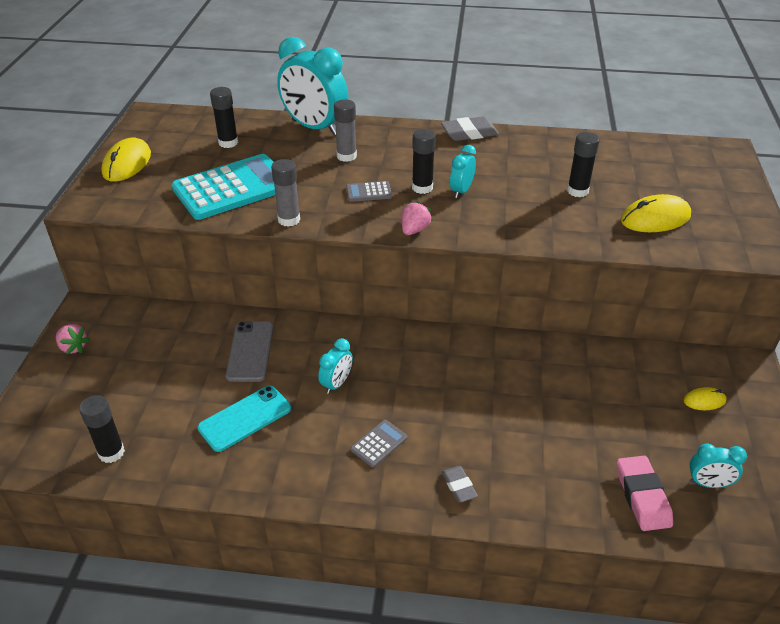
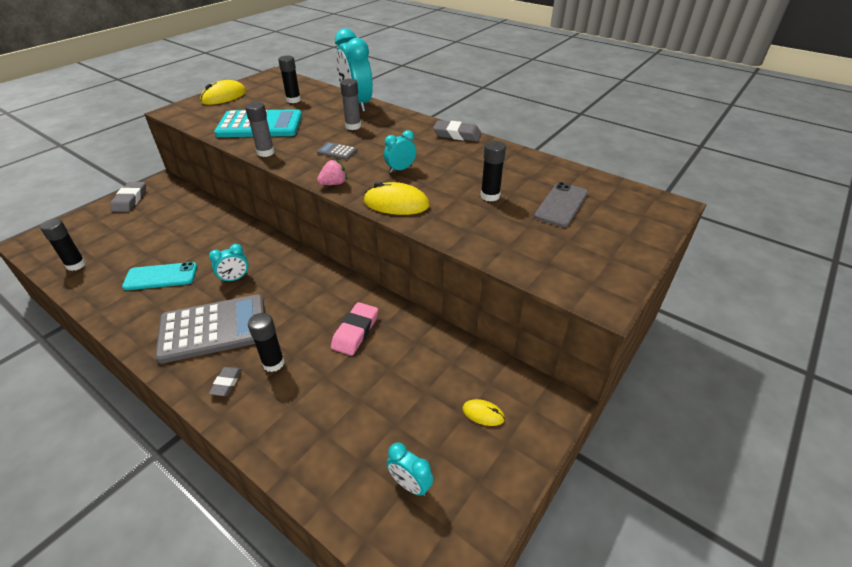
camera: 30 degrees right, 0 degrees up
(73, 347) = (130, 200): pink strawberry -> grey eraser
(250, 351) = (211, 238): grey phone -> grey phone (561, 205)
(379, 443) = (213, 328): grey calculator -> grey calculator, size x2.42
(422, 188) = (376, 159): black glue stick -> black glue stick (273, 363)
(642, 496) = (344, 464): pink eraser -> pink eraser (355, 331)
(655, 218) = (531, 236): yellow mouse -> yellow mouse (396, 203)

